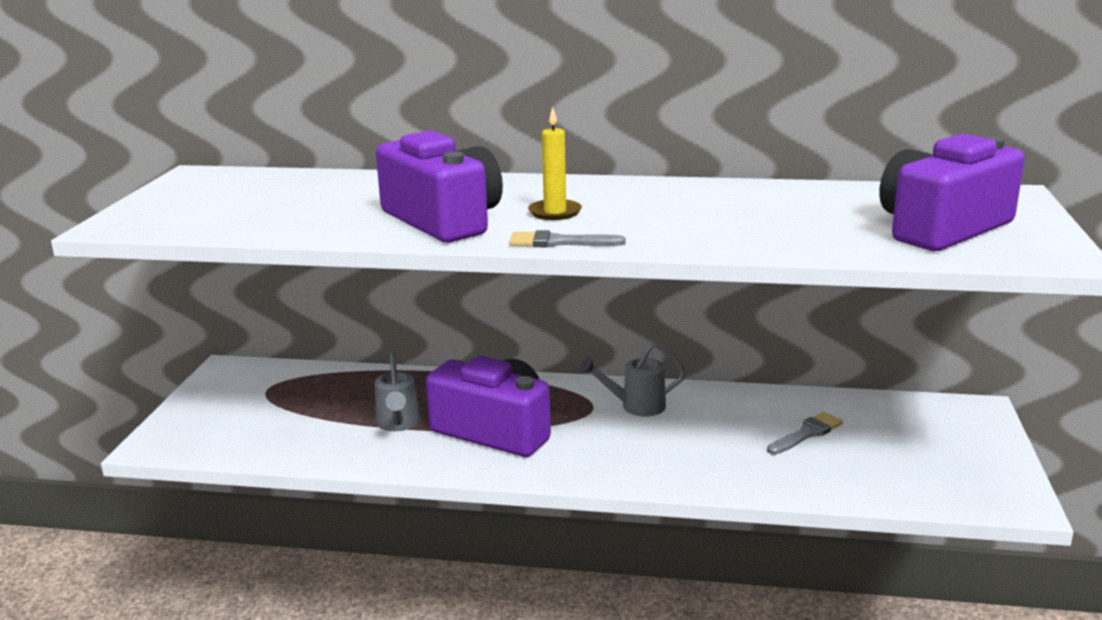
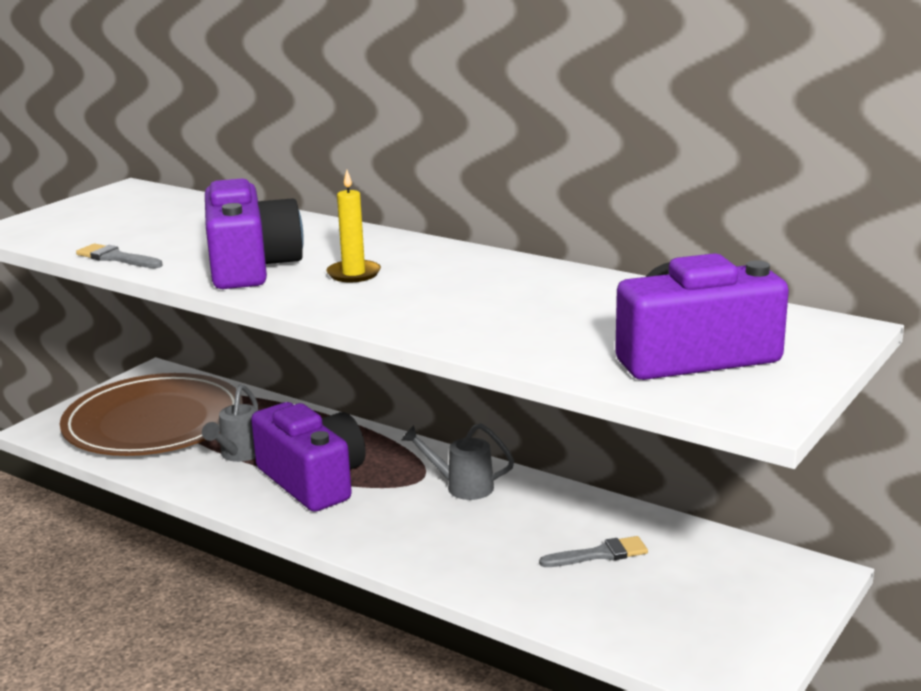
camera: 25 degrees right, 0 degrees up
(276, 413) = (154, 422): none -> brown plate
(559, 242) = (311, 305): grey brush -> grey brush (116, 258)

